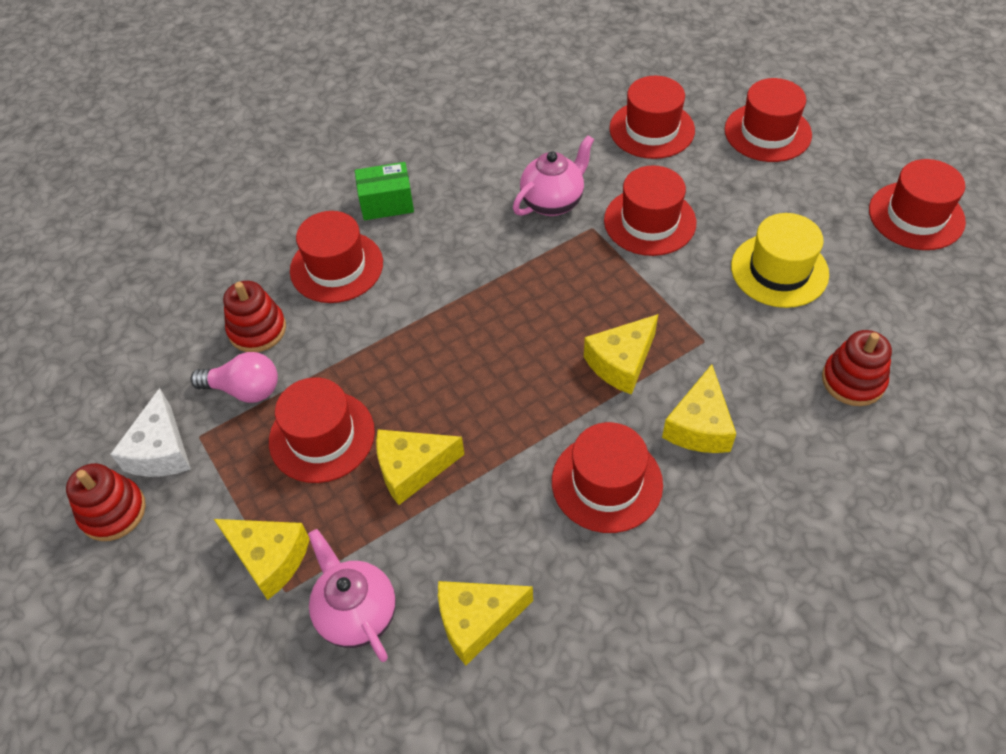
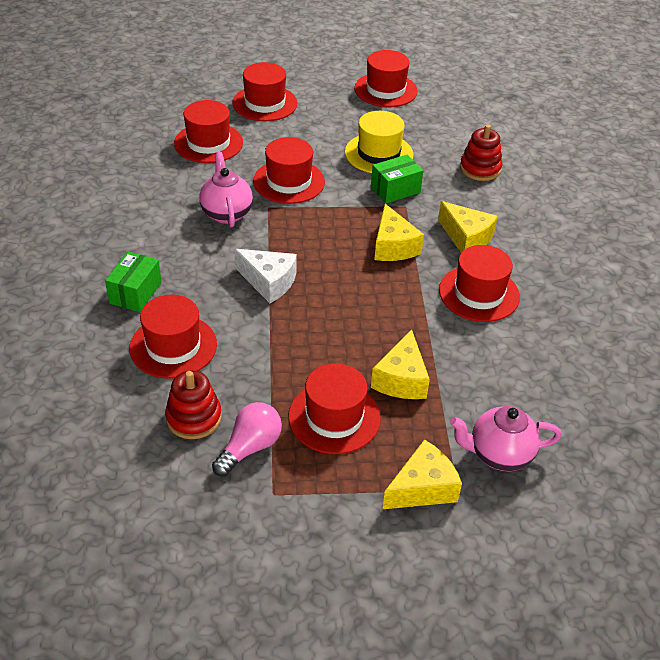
camera: 65 degrees left, 10 degrees down
(113, 511) = (306, 579): red stacking toy -> none
(161, 450) = (268, 524): white cheese -> white cheese (269, 282)
(477, 621) = (541, 395): yellow cheese -> none
(725, 317) = (395, 190): none -> green box

